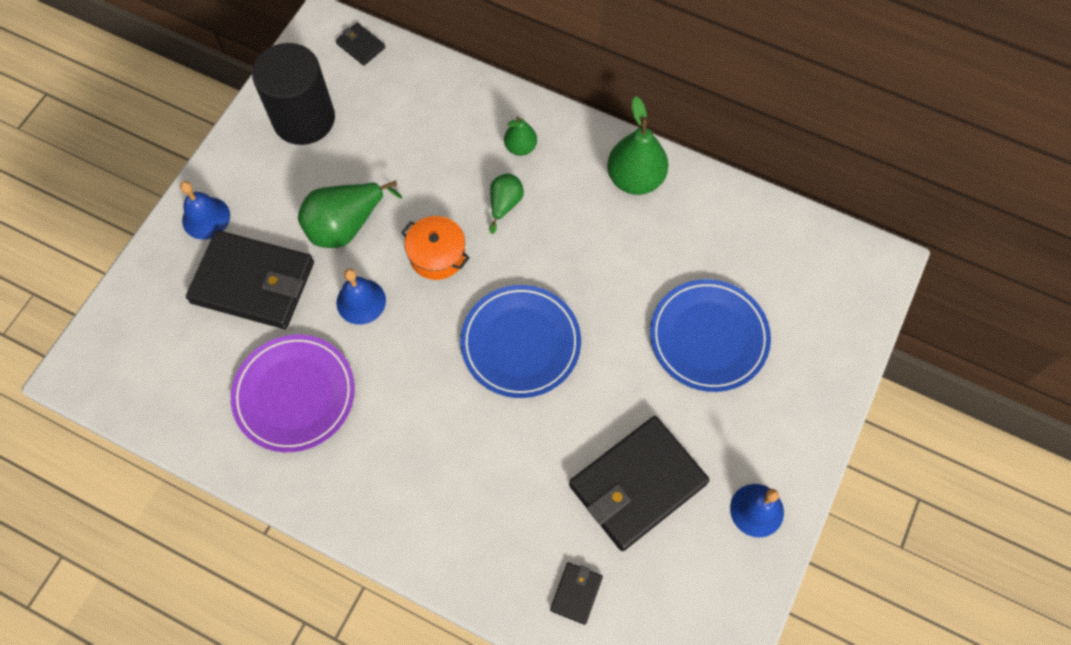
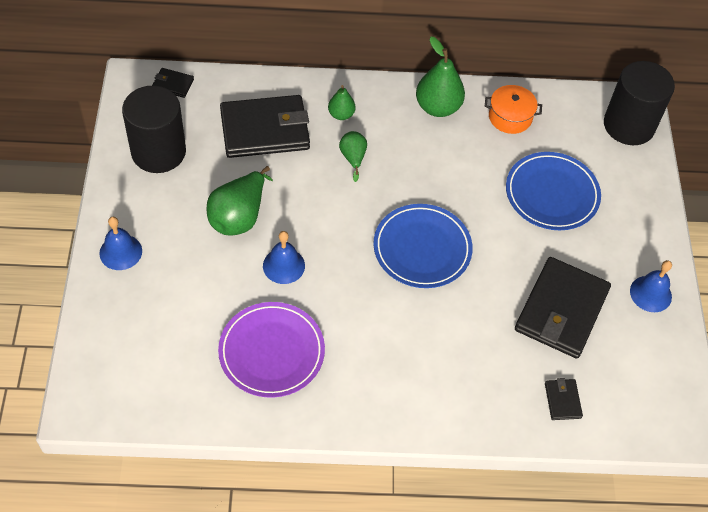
camera: 30 degrees left, 10 degrees down
(253, 282) = (189, 284): black wallet -> black wallet (265, 130)
(437, 255) = (323, 211): orange pot -> orange pot (510, 117)
(854, 287) = (629, 125): none -> black cylinder

